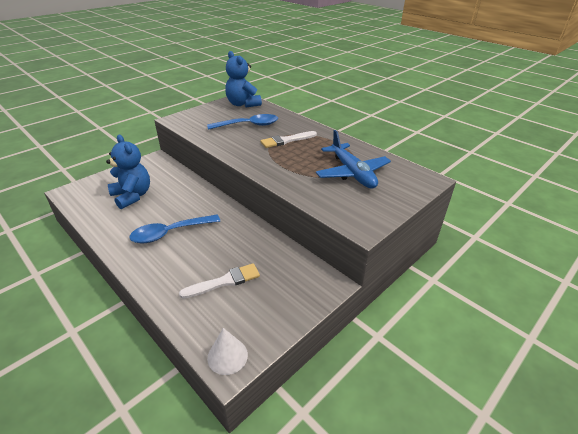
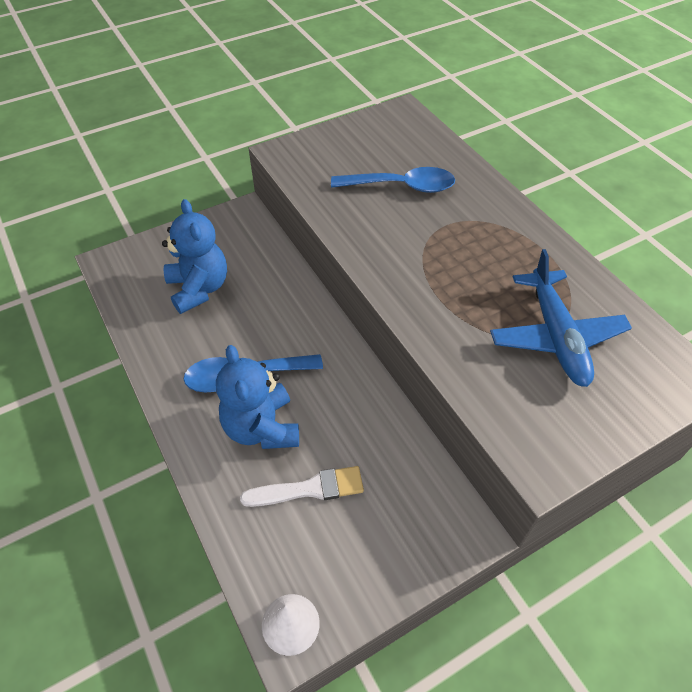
camera: 15 degrees right, 15 degrees up
(243, 104) = (402, 130): blue teddy bear -> blue teddy bear (262, 427)
(286, 140) = (459, 235): white brush -> none

